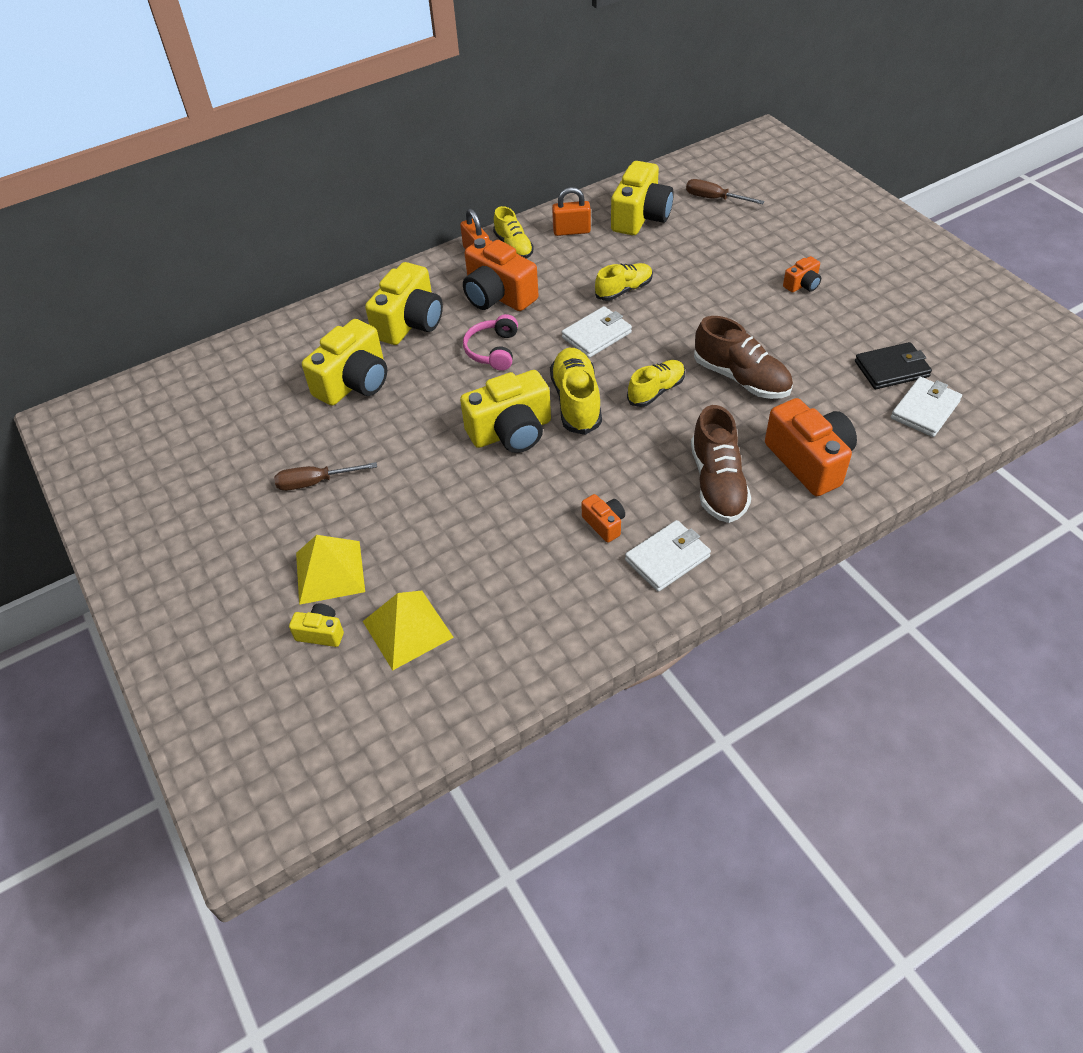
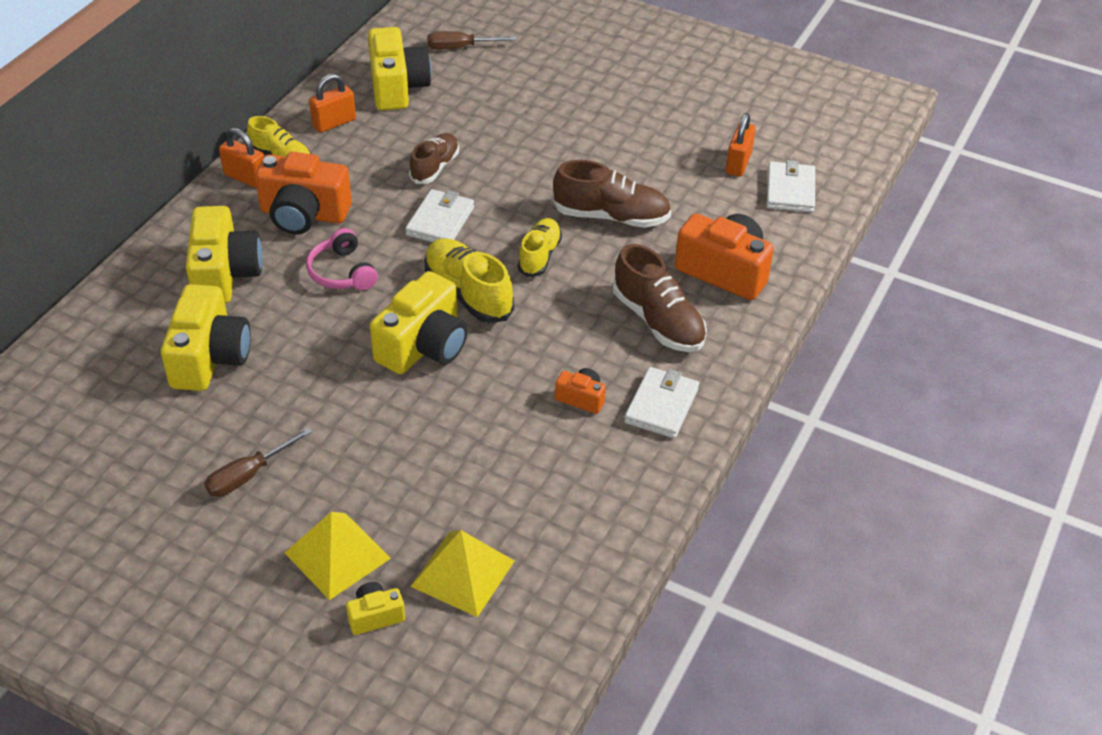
camera: 35 degrees left, 5 degrees down
(624, 290) = (435, 167): yellow shoe -> brown shoe
(802, 285) = (605, 109): orange camera -> none
(891, 369) = (738, 163): black wallet -> orange padlock

